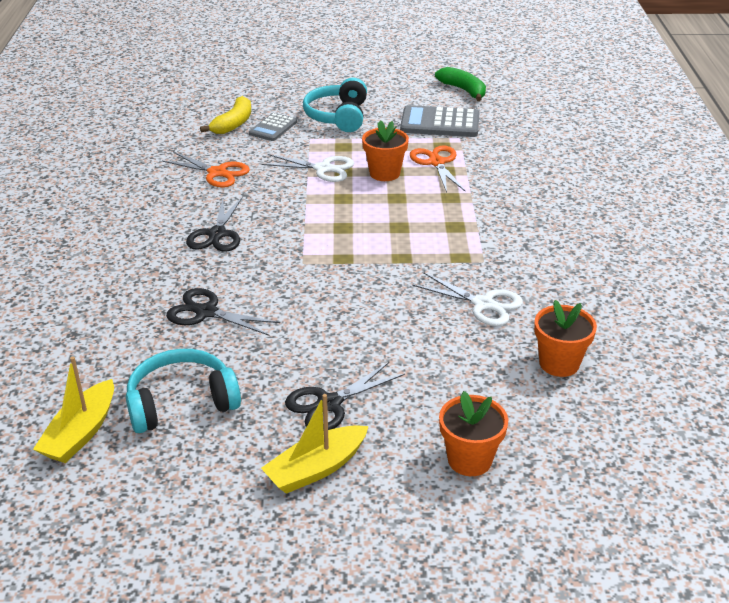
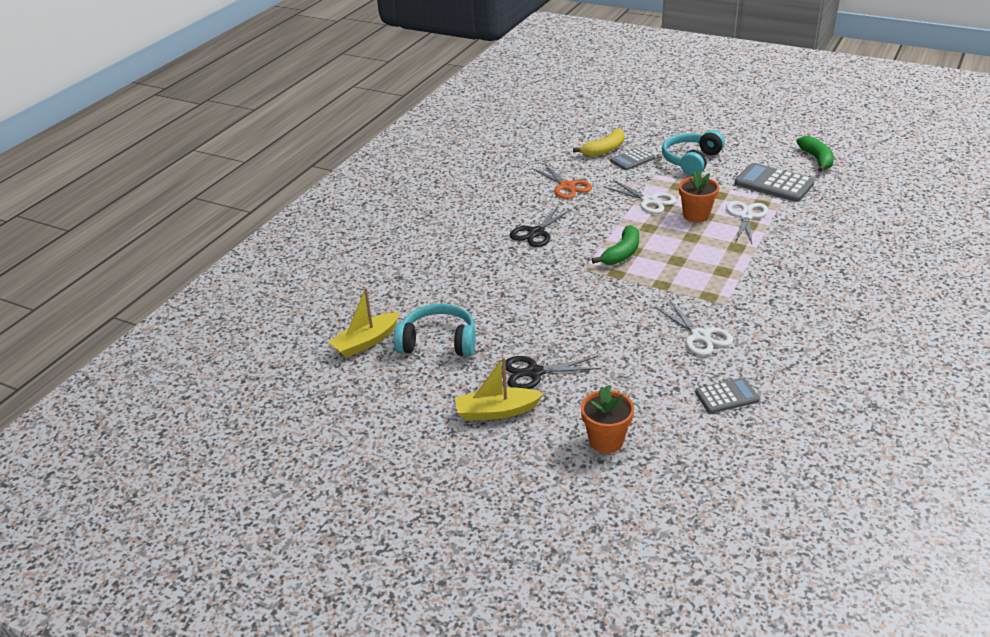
camera: 30 degrees right, 0 degrees up
(206, 312) = (493, 286): black scissors -> none
(334, 234) = (622, 253): none -> green banana
(436, 163) = (746, 216): orange scissors -> white scissors
(559, 363) = (727, 396): orange flower pot -> grey calculator

